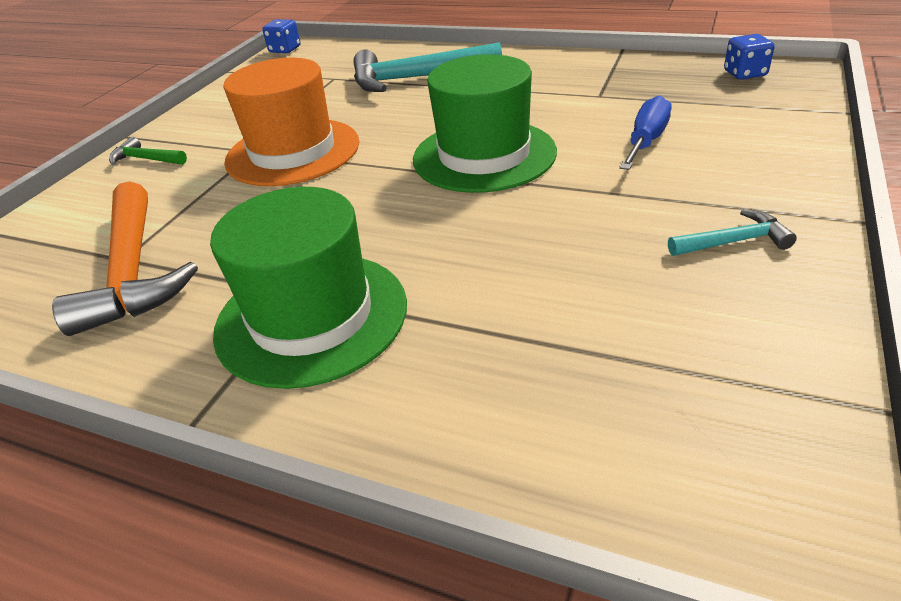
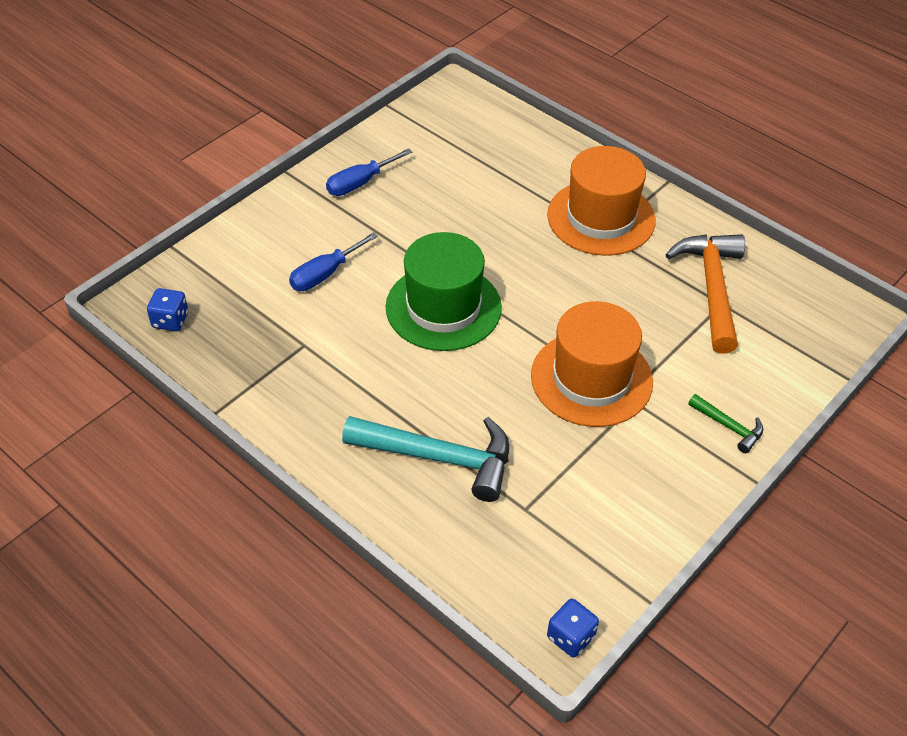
camera: 165 degrees left, 10 degrees up
(311, 317) = (601, 218): green hat -> orange hat
(733, 242) = (360, 183): turquoise hammer -> blue screwdriver

